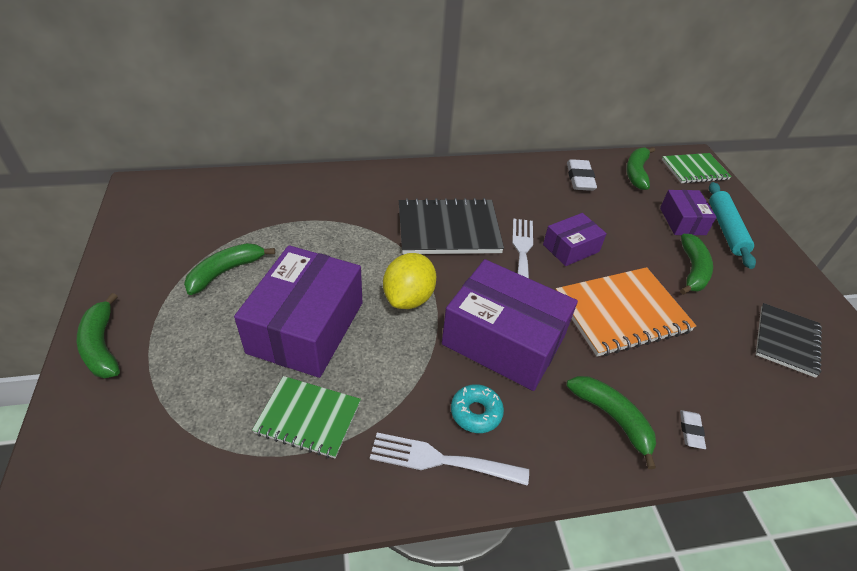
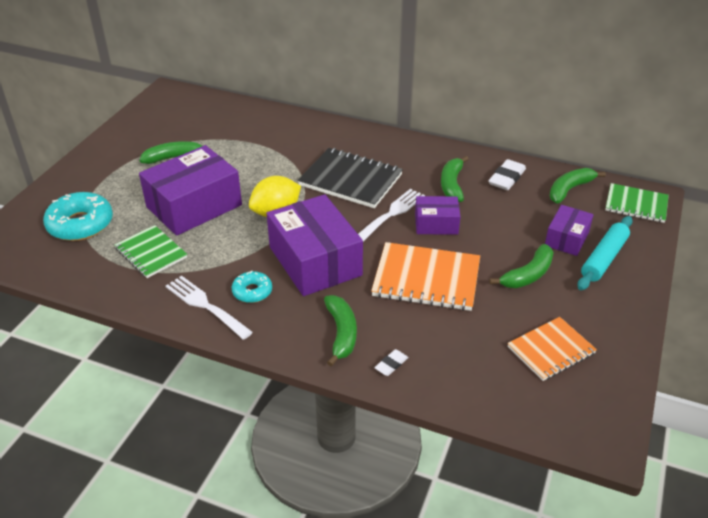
camera: 35 degrees right, 5 degrees down
(102, 346) = (76, 175): green banana -> green banana (452, 185)
(171, 419) = (80, 224): none -> turquoise donut
(786, 341) = (551, 350): black notebook -> orange notebook

